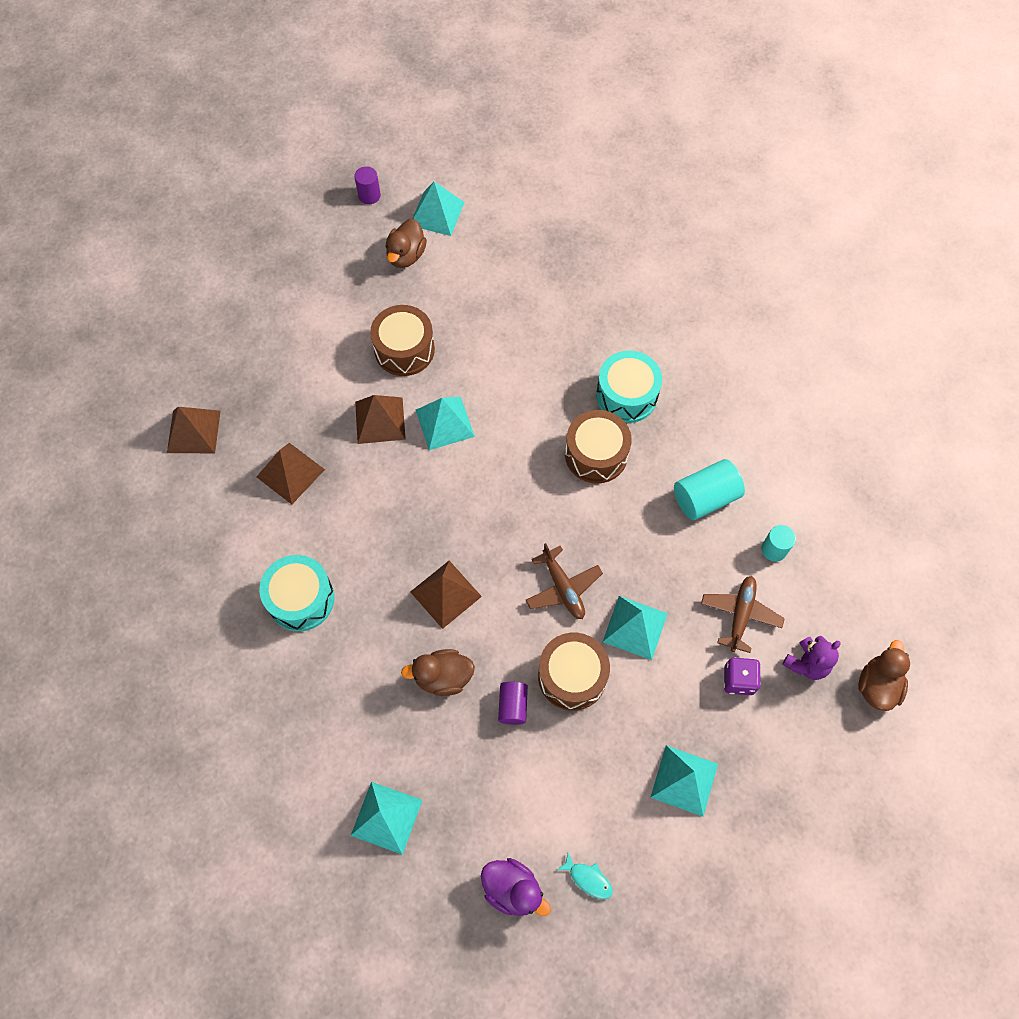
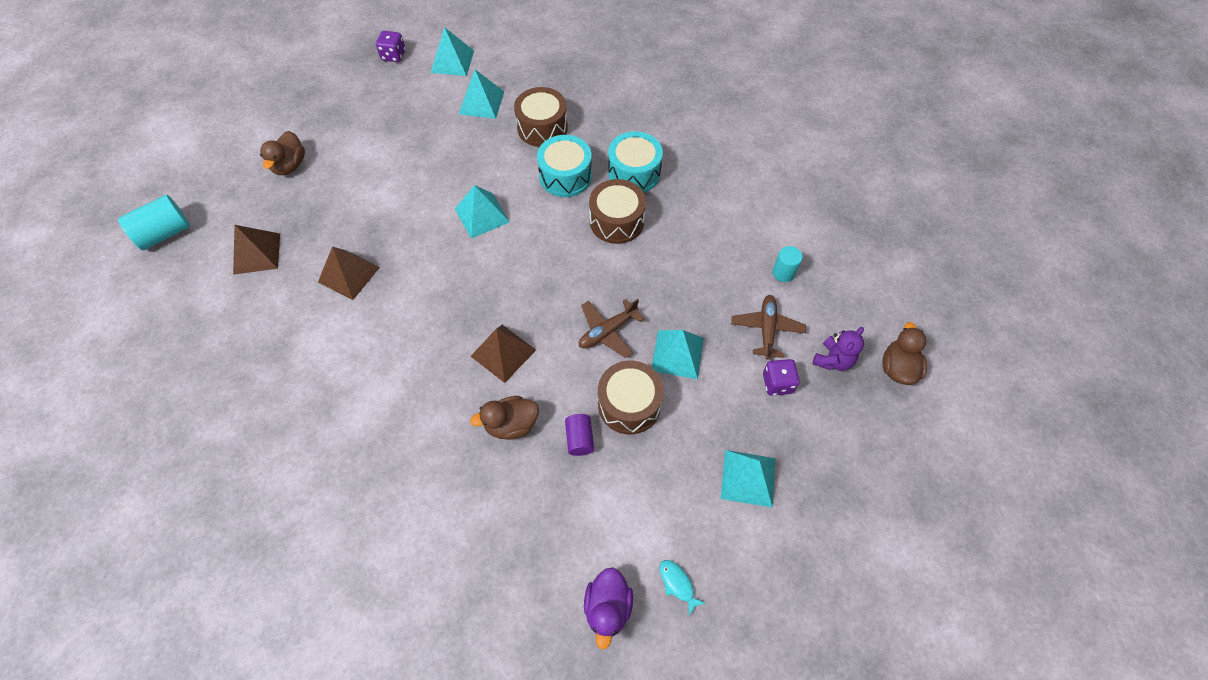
camera: 10 degrees left, 5 degrees down
(301, 599) = (370, 378): turquoise drum -> turquoise drum (565, 176)
(369, 195) = (393, 55): purple cylinder -> purple dice
(380, 420) = (424, 221): brown pyramid -> none
(386, 817) = (475, 561): turquoise pyramid -> turquoise pyramid (481, 102)
(404, 349) = (438, 164): brown drum -> brown drum (542, 127)
(406, 256) = (430, 95): brown duck -> brown duck (290, 165)
(513, 889) = (608, 607): purple duck -> purple duck turned 75 degrees clockwise
(563, 588) = (607, 331): brown plane -> brown plane turned 90 degrees clockwise
(588, 878) = (677, 584): turquoise fish -> turquoise fish turned 150 degrees counterclockwise
(705, 498) = (716, 241): turquoise cylinder -> turquoise cylinder (165, 233)

